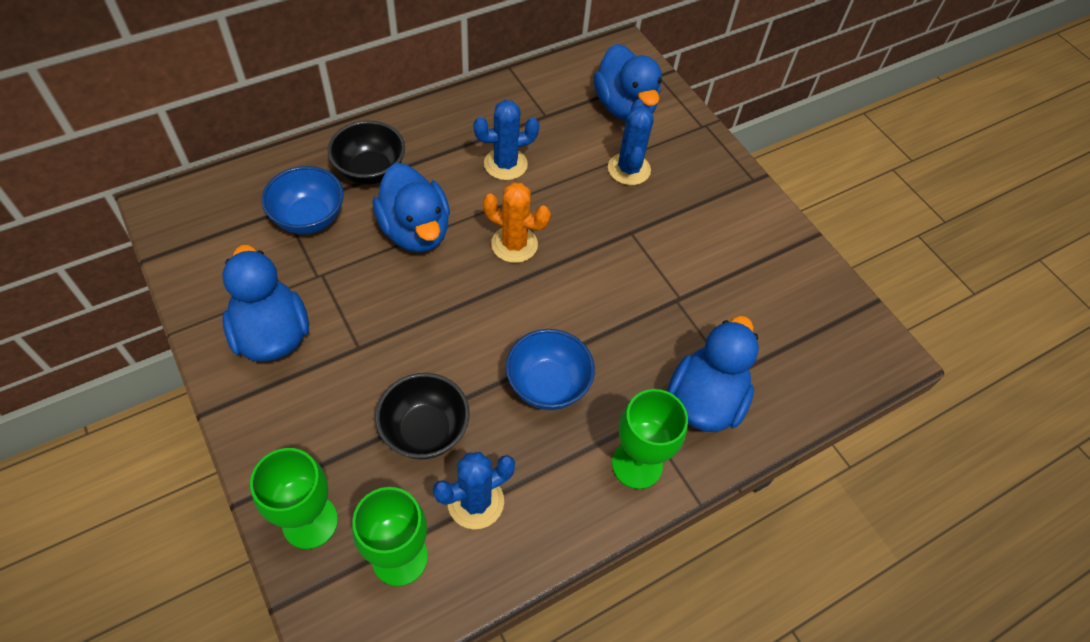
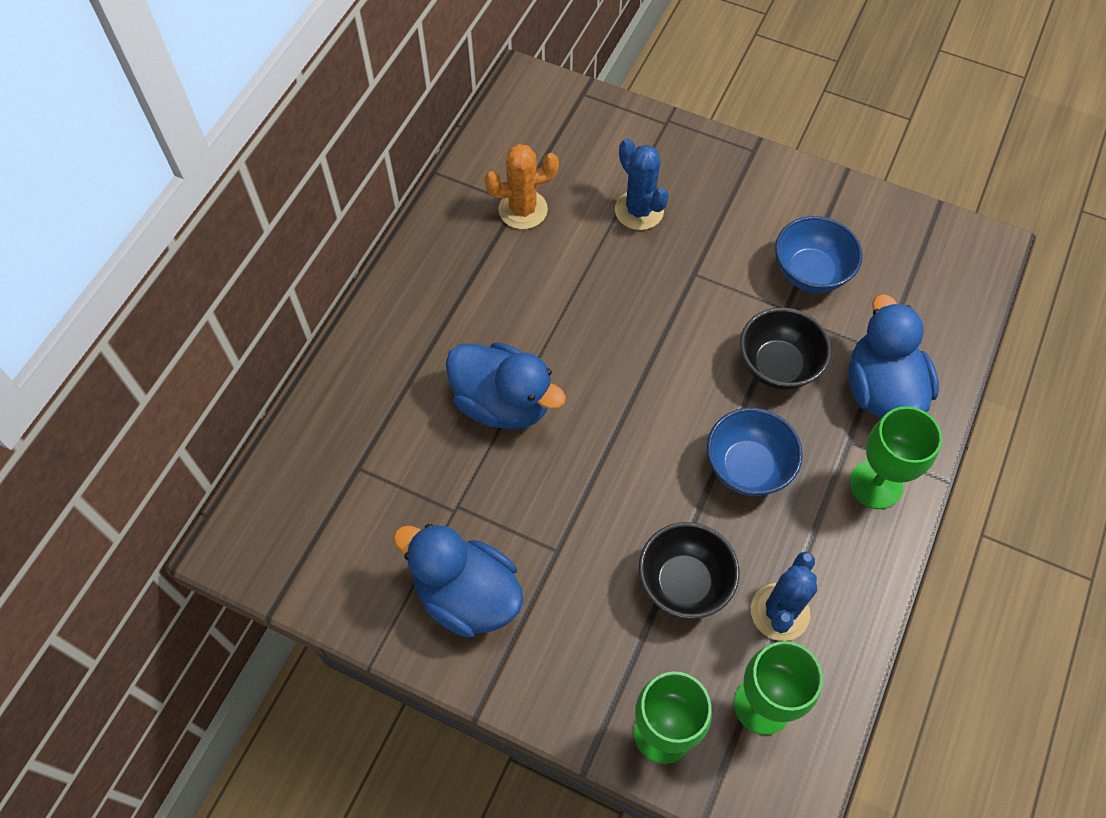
camera: 30 degrees left, 5 degrees up
(309, 218) = (391, 459): blue bowl -> blue bowl (810, 273)
(370, 171) = (403, 371): black bowl -> black bowl (778, 365)
(505, 164) = (524, 279): blue cactus -> none
(514, 244) = (604, 355): orange cactus -> orange cactus (523, 210)
(625, 107) = (581, 147): blue duck -> none

